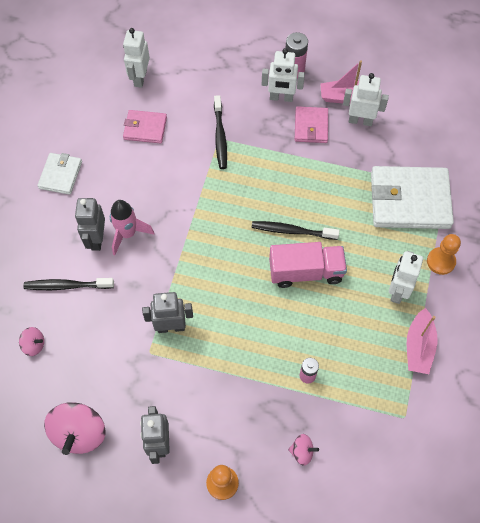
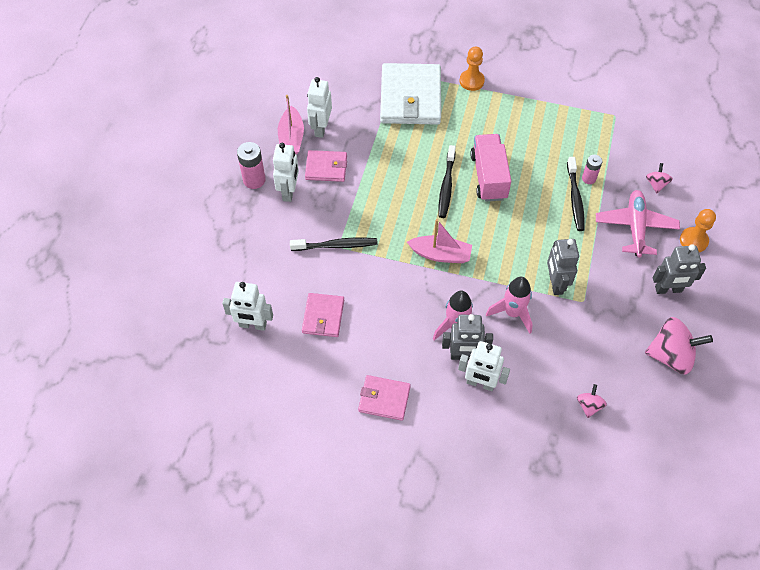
camera: 90 degrees left, 5 degrees down
(60, 175) = (384, 399): white wallet -> pink wallet
(67, 286) = (520, 380): black toothbrush -> black toothbrush (575, 198)
(139, 284) = (512, 313): none -> pink rocket
(241, 419) = (635, 227): none -> pink plane
(397, 291) = (502, 112): white robot -> white robot (480, 383)
(418, 346) = (552, 102): pink boat -> pink boat (440, 254)

